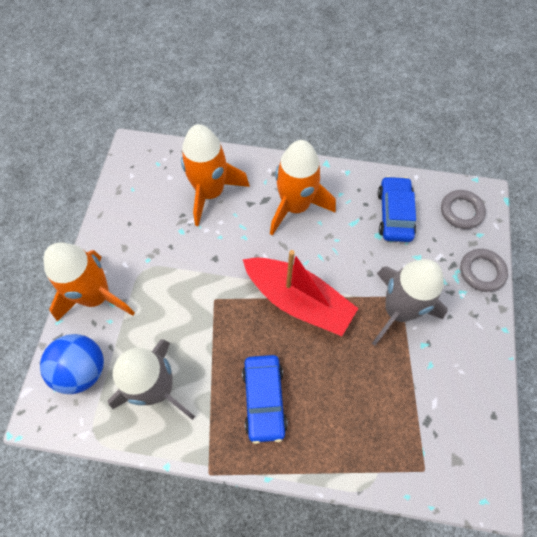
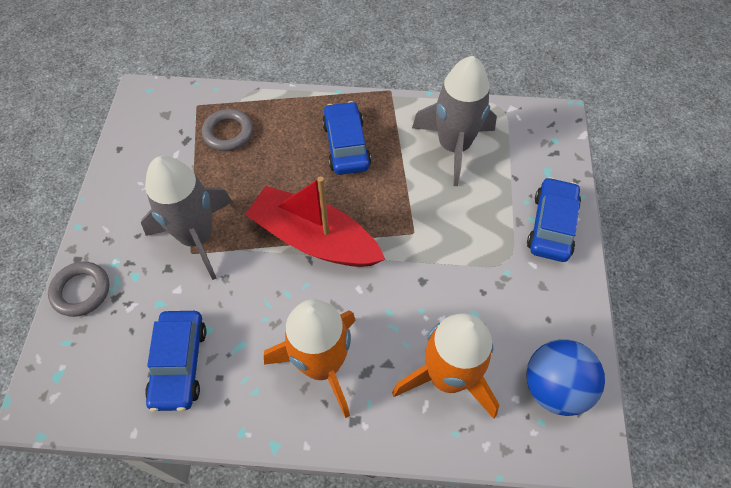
camera: 175 degrees right, 5 degrees down
(83, 369) = (535, 156): blue ball -> blue ball (554, 387)
(96, 296) = (552, 225): orange rocket -> blue car
(461, 211) = (81, 377): grey ring -> grey ring (228, 133)

